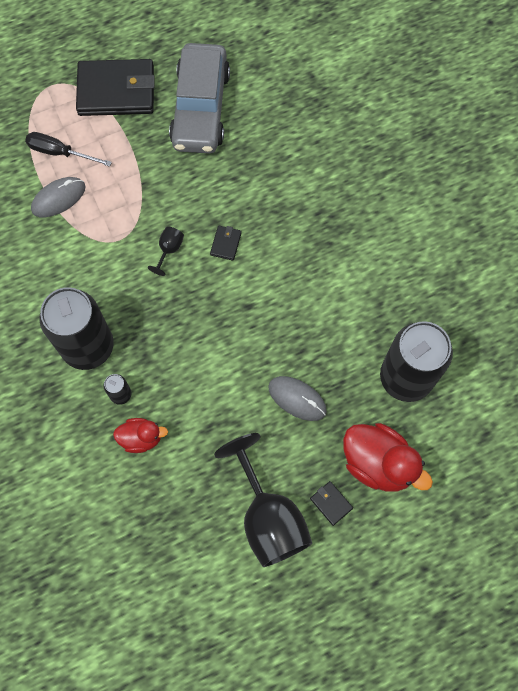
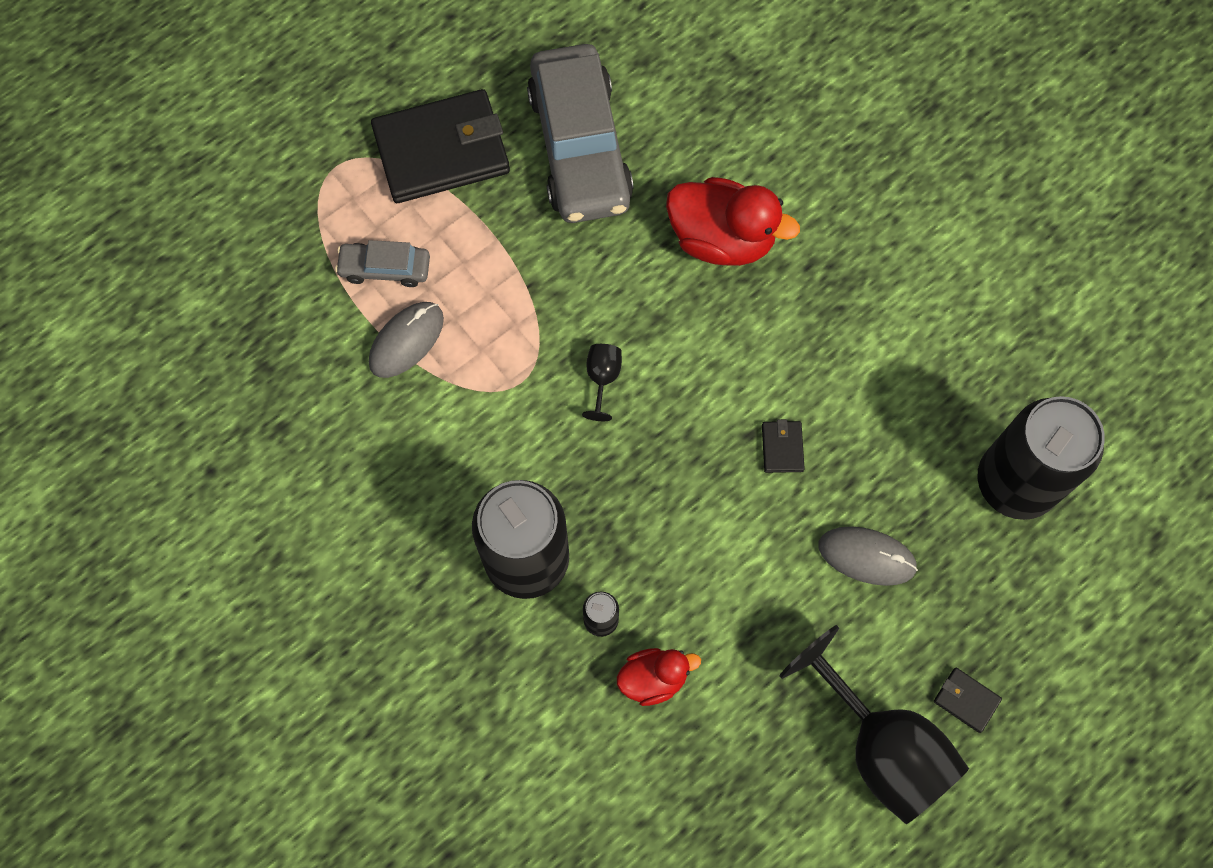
camera: 15 degrees left, 0 degrees up
(60, 152) = (385, 268): black screwdriver -> grey car
(225, 244) = (685, 347): black wallet -> black wallet (782, 448)
(378, 463) = (1015, 621): red duck -> red duck (722, 239)

